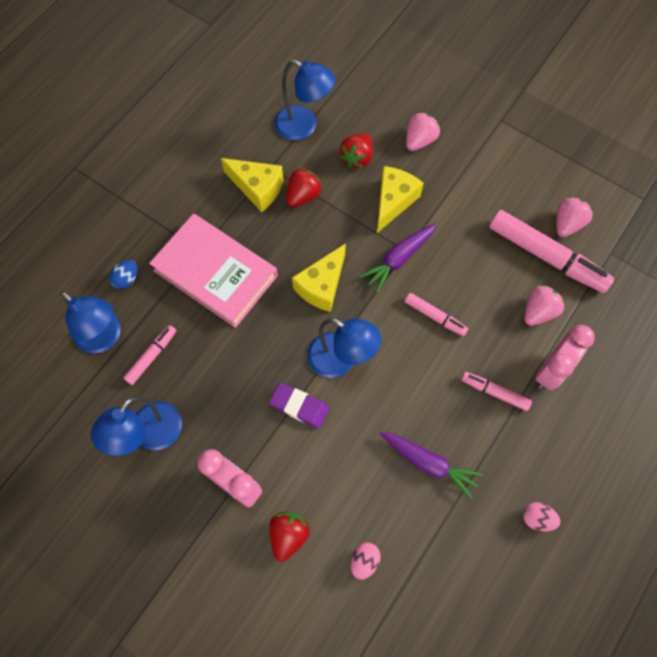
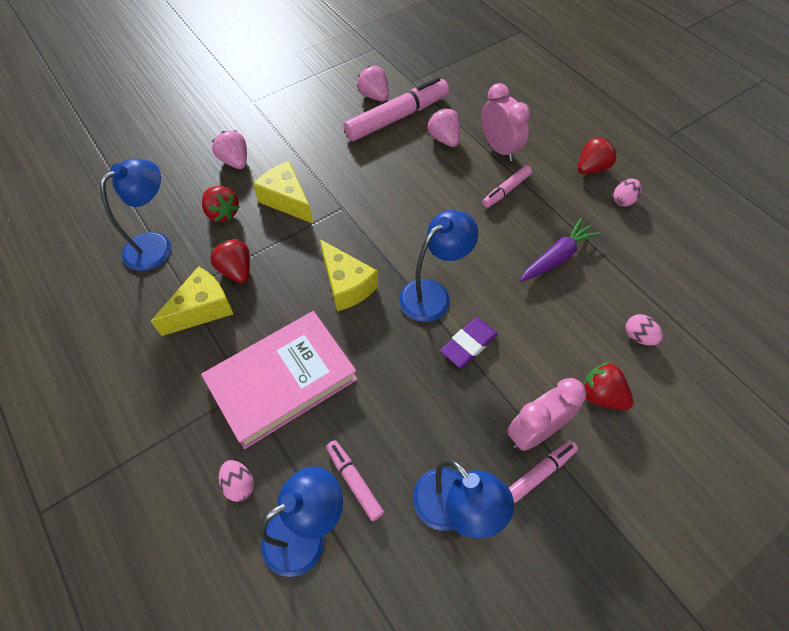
camera: 70 degrees left, 10 degrees down
(127, 279) = (239, 484): blue egg -> pink egg
(399, 259) = (349, 215): purple carrot -> none
(435, 316) = (419, 207): pink marker -> pink marker (540, 473)
(569, 474) = (591, 168): none -> red strawberry

